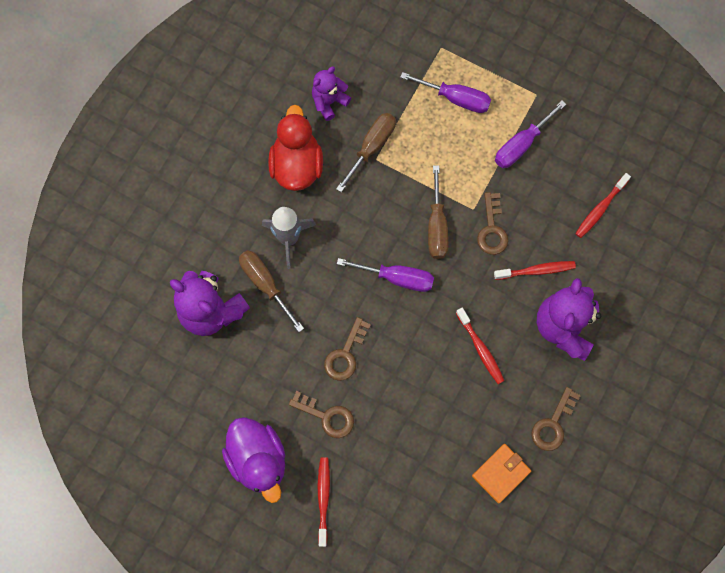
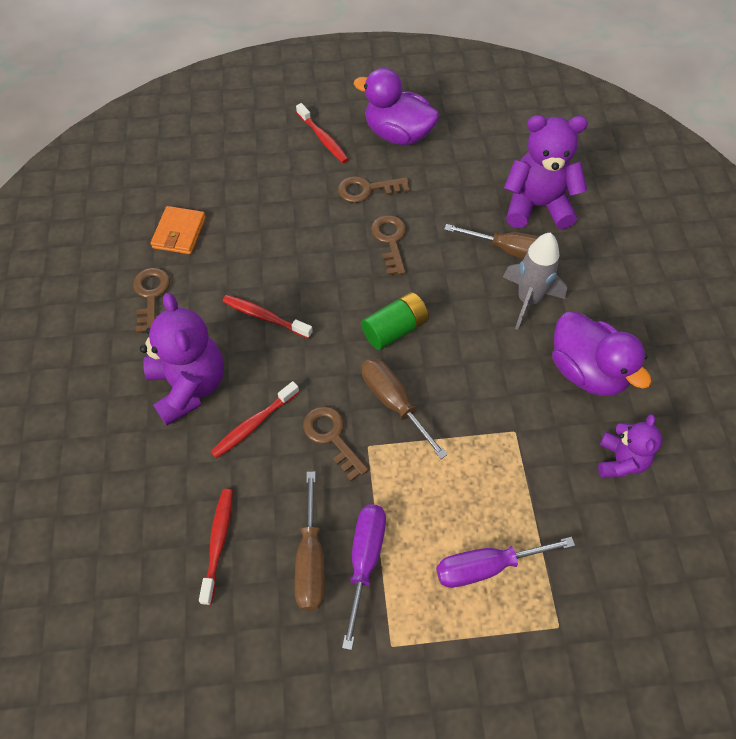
camera: 145 degrees right, 15 degrees down
(297, 165) = (587, 371): red duck -> purple duck
(372, 147) = (530, 441): brown screwdriver -> brown screwdriver (311, 560)
(397, 278) = (395, 329): purple screwdriver -> green battery

